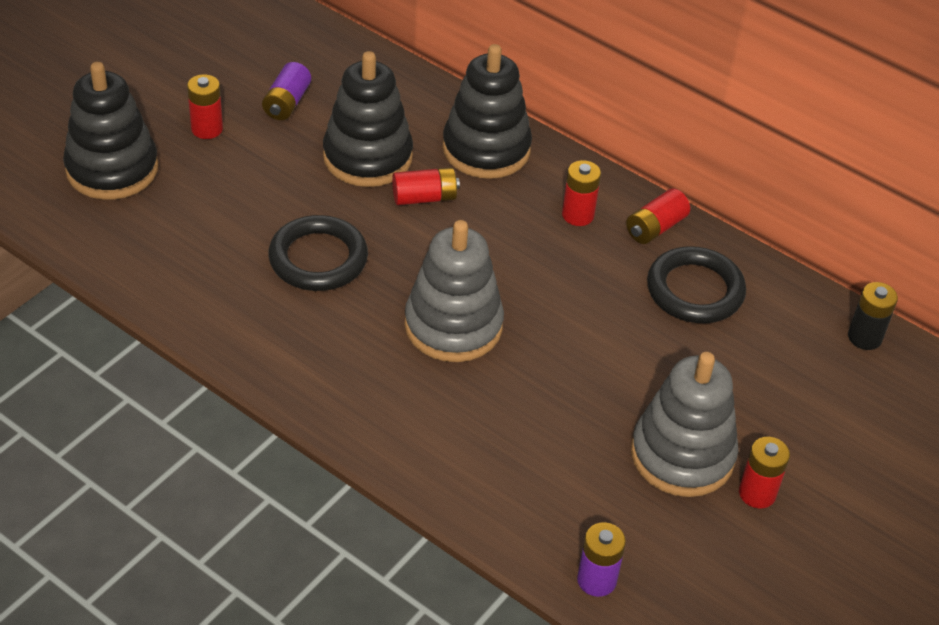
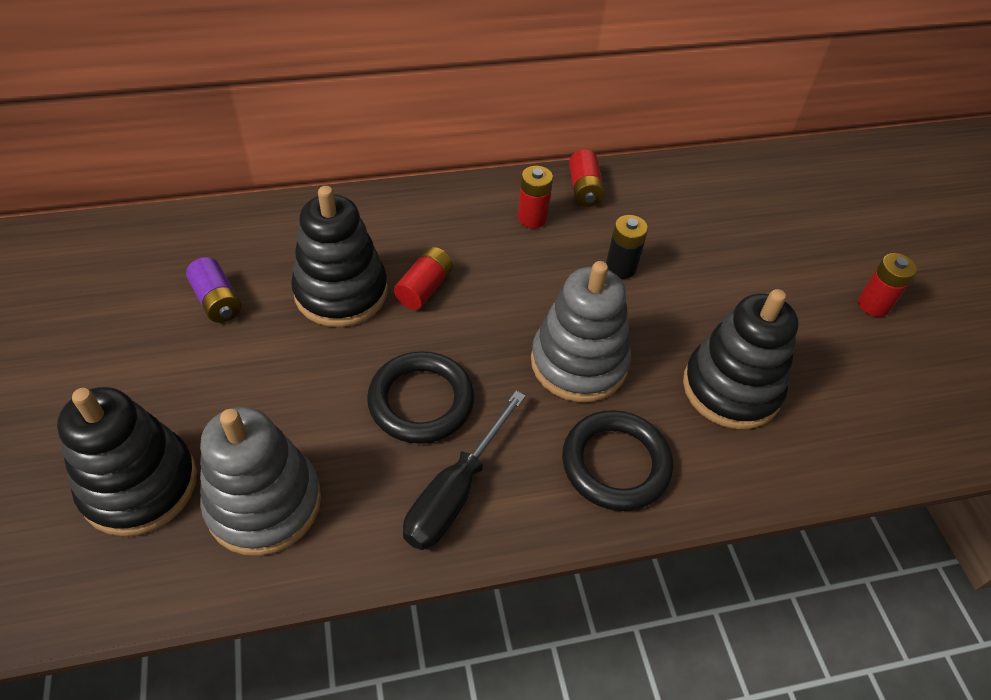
camera: 50 degrees left, 5 degrees up
(207, 129) = (179, 376): red battery -> none
(261, 321) = (455, 492): none -> black screwdriver
(486, 149) = (412, 220): black stacking toy -> black stacking toy (731, 388)
(596, 580) = (904, 449): purple battery -> none
(682, 455) = (812, 319): grey stacking toy -> grey stacking toy (264, 503)
(695, 290) = (661, 210): black ring -> black ring (616, 464)
(864, 337) = (770, 165): black battery -> black battery (621, 267)

